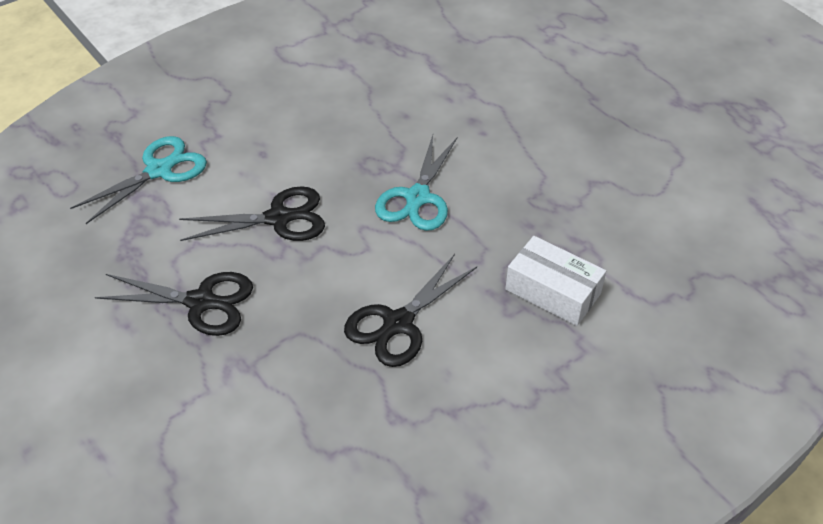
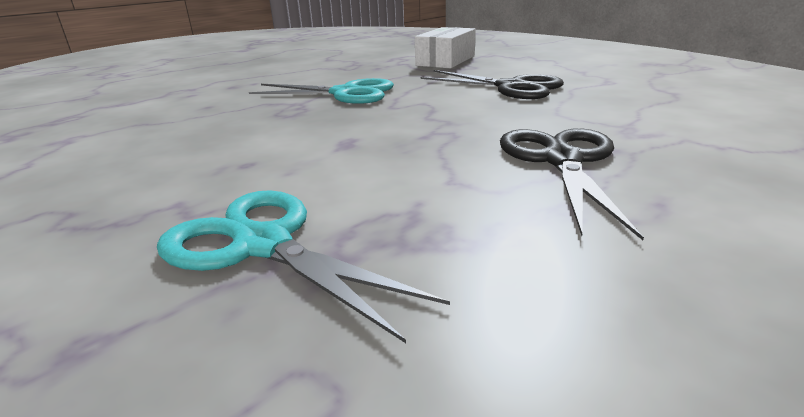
camera: 95 degrees left, 20 degrees down
(279, 218) = (386, 139): black scissors -> none

